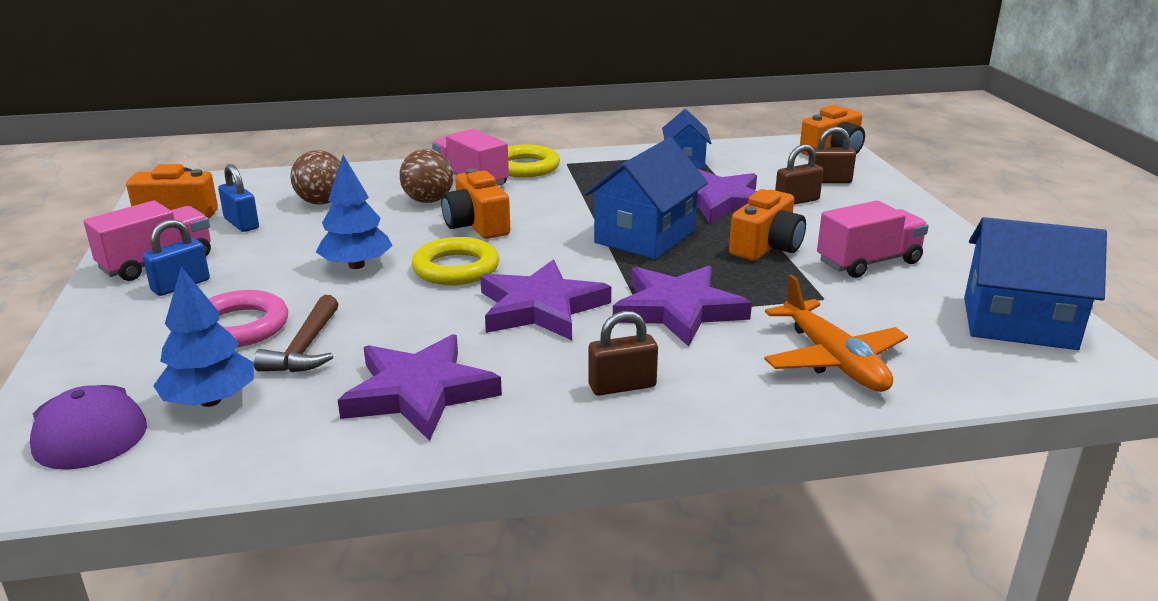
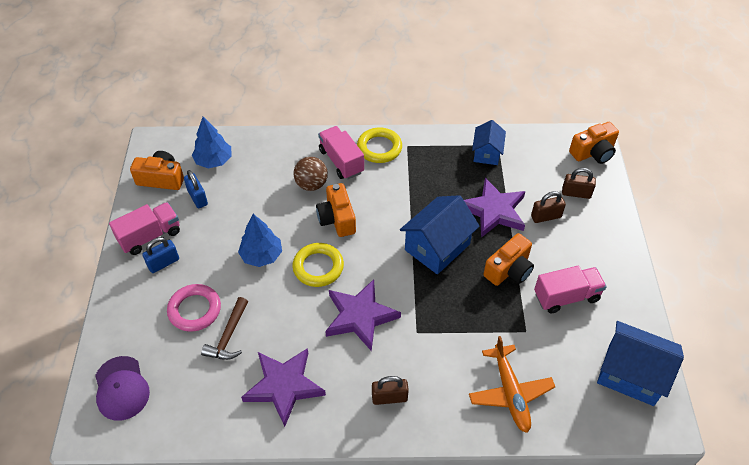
camera: 10 degrees right, 25 degrees up
(210, 401) = (179, 376): blue tree -> blue tree (214, 161)
(322, 202) = (246, 177): brown ball -> none
(678, 310) = (437, 330): purple star -> none

